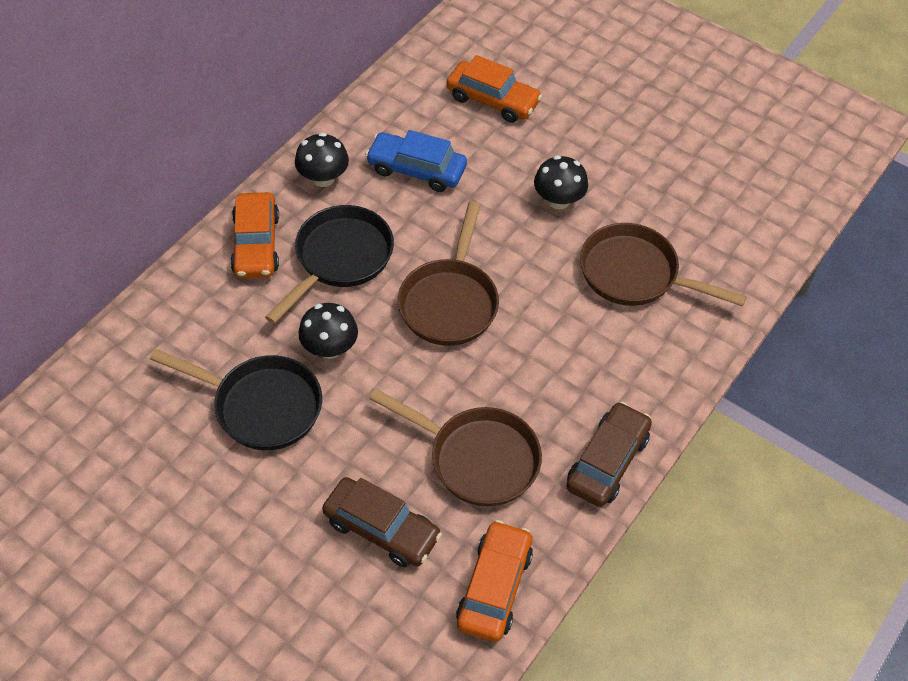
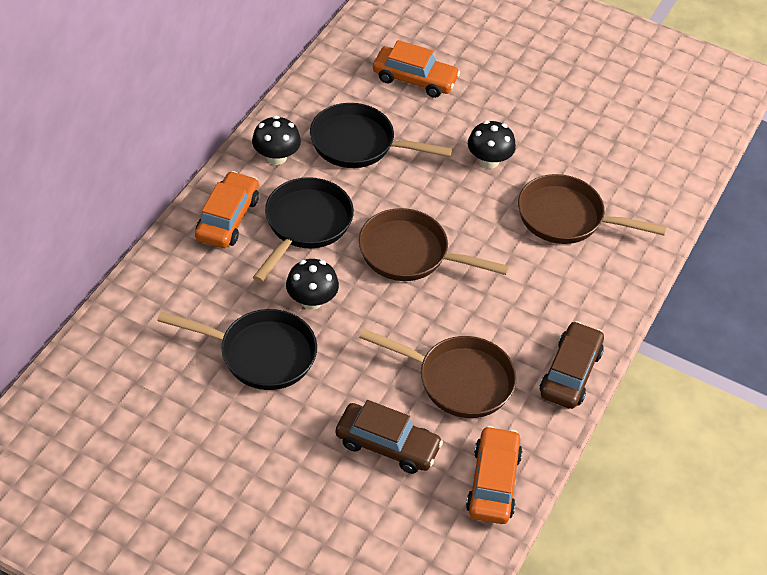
camera: 10 degrees left, 5 degrees down
(256, 244) = (227, 218): orange car -> orange car turned 150 degrees counterclockwise
(416, 169) = (358, 144): blue car -> black pan
(450, 302) = (410, 253): brown pan -> brown pan turned 105 degrees clockwise

